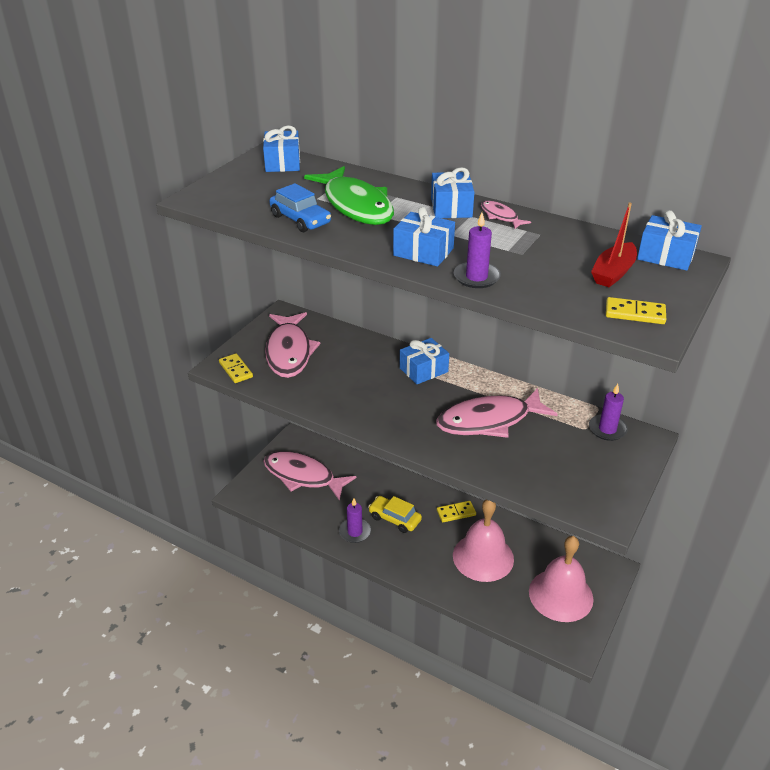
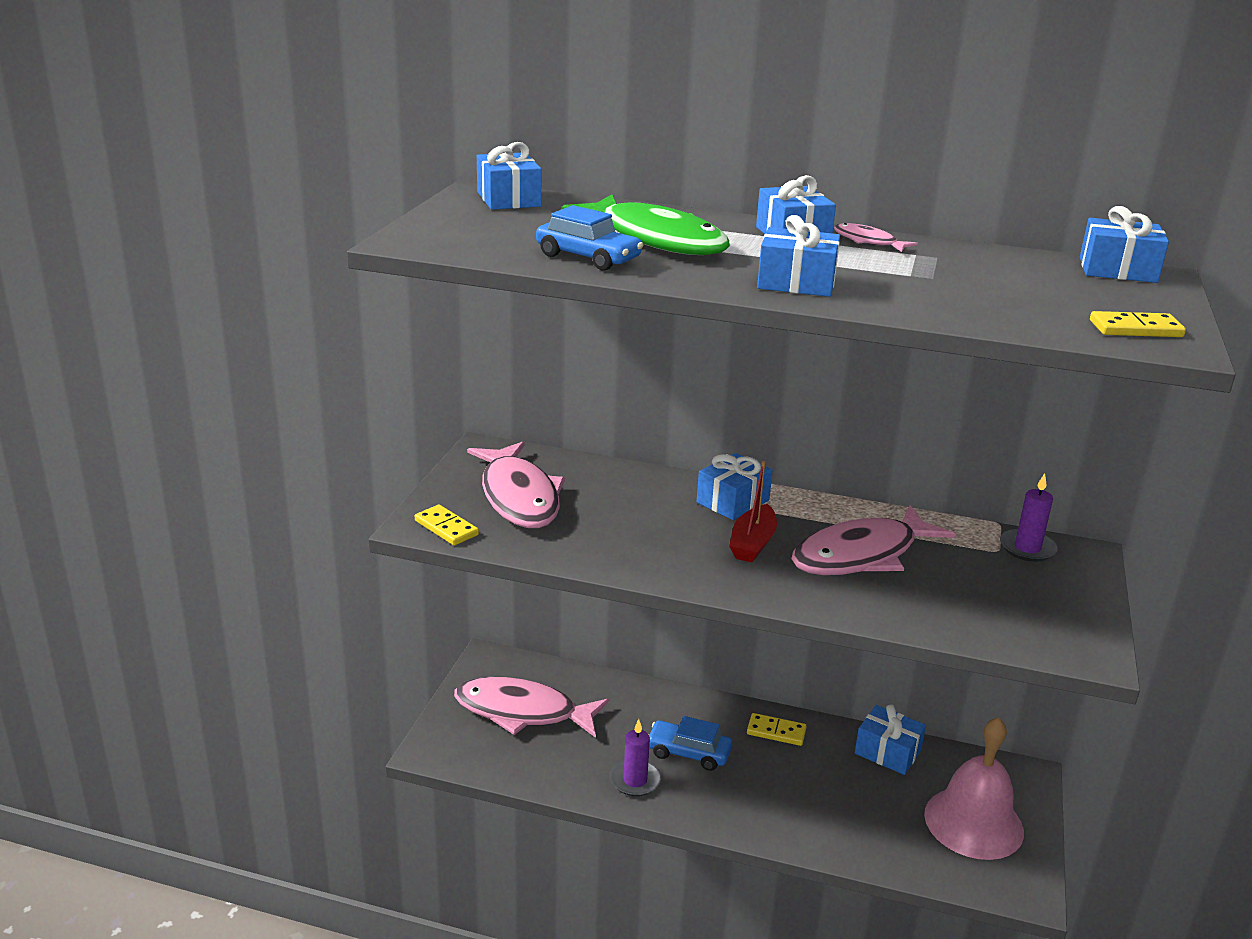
camera: 15 degrees left, 10 degrees down
(394, 519) = (688, 753): yellow car -> blue car
(456, 513) = (776, 732): yellow domino -> yellow domino turned 45 degrees clockwise
(476, 277) = (894, 305): purple candle -> none
(483, 557) = (841, 787): pink bell -> none
(524, 537) = (887, 752): none -> blue gift
(613, 273) = (1069, 290): red boat -> red boat (752, 543)

